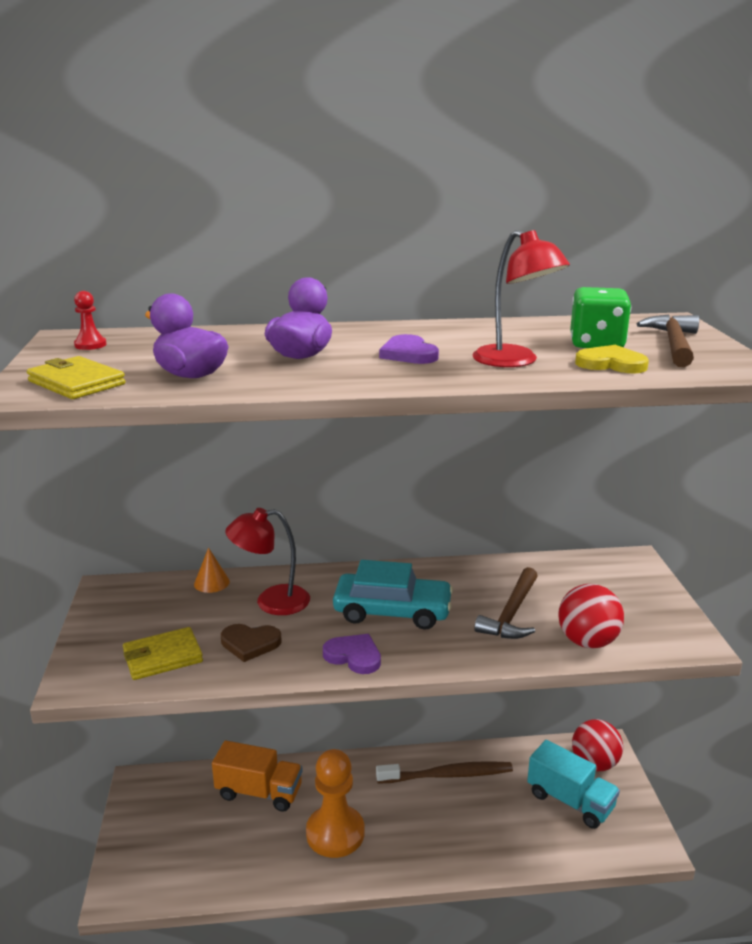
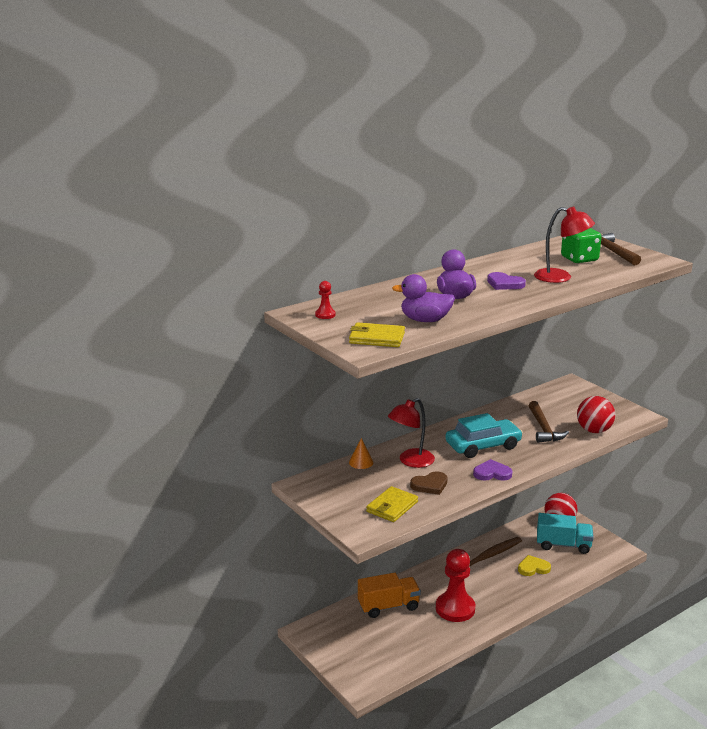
camera: 30 degrees left, 0 degrees up
(335, 833) = (455, 608): orange pawn -> red pawn
(611, 364) = (604, 270): yellow heart -> yellow heart (533, 568)

